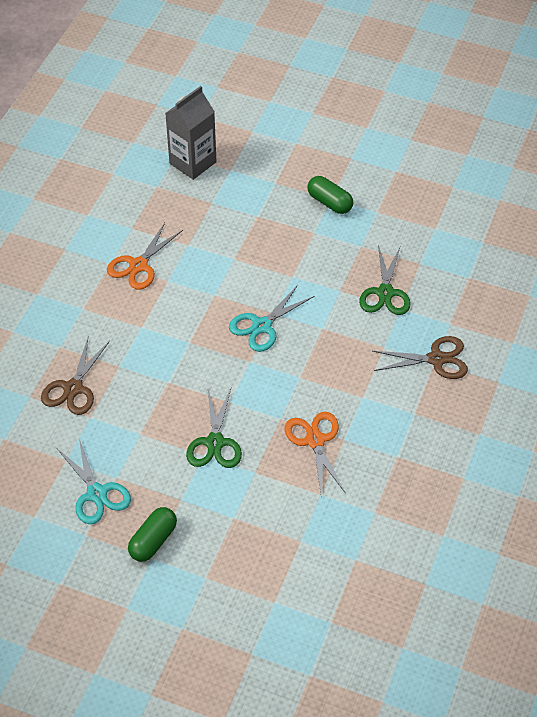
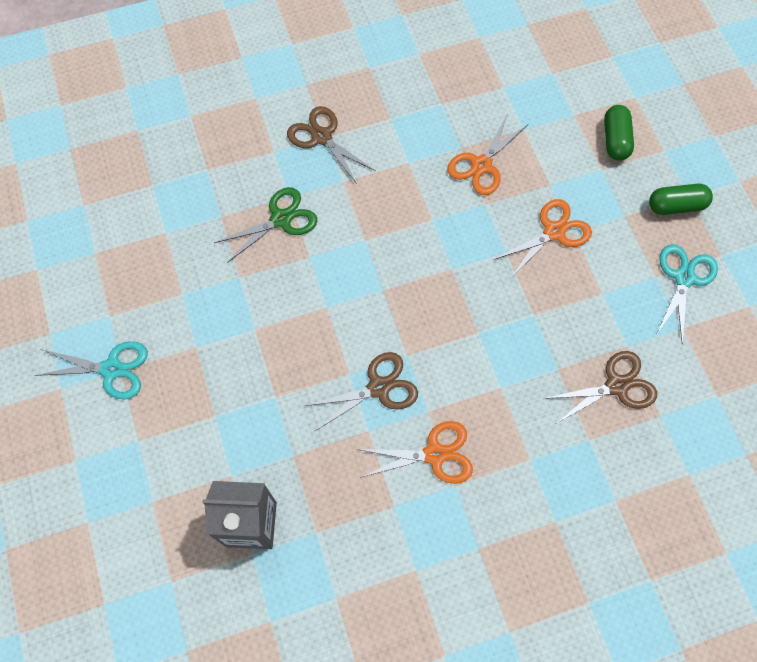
camera: 130 degrees left, 15 degrees up
(209, 266) = (378, 388): none -> brown scissors
(215, 442) = (554, 232): green scissors -> orange scissors
(262, 326) = (406, 288): turquoise scissors -> turquoise scissors (111, 369)
(329, 202) = (203, 344): green capsule -> green capsule (615, 140)

